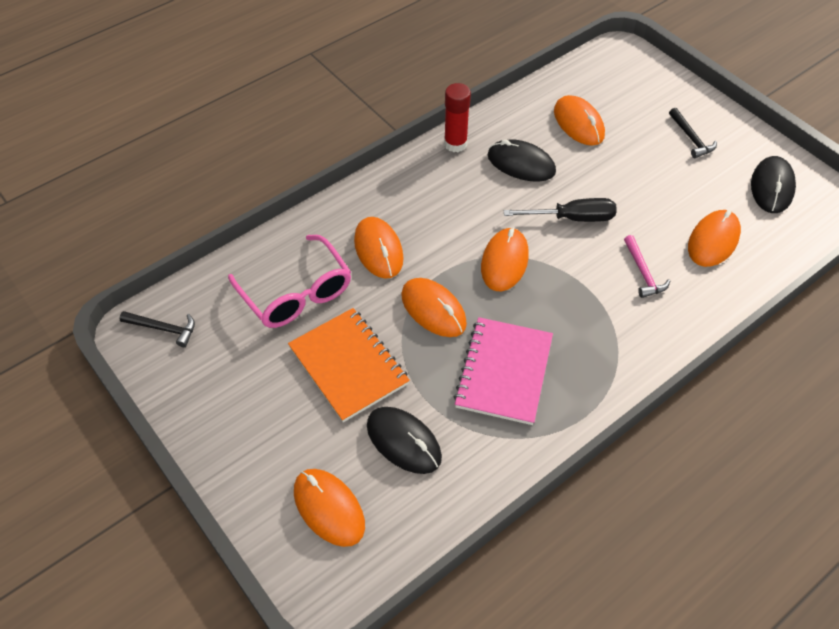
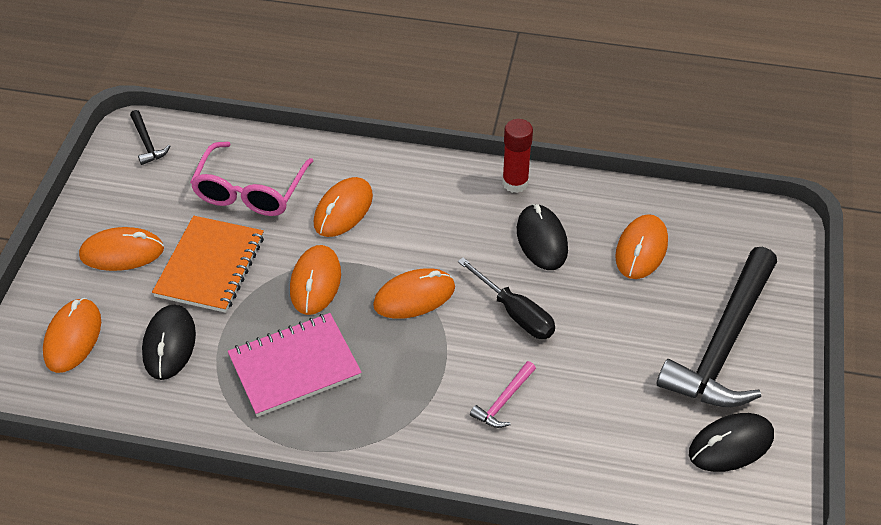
camera: 50 degrees right, 5 degrees down
(691, 138) = (723, 344): black hammer -> black hammer, size x2.46
(713, 240) = (602, 434): orange mouse -> orange mouse (122, 252)

